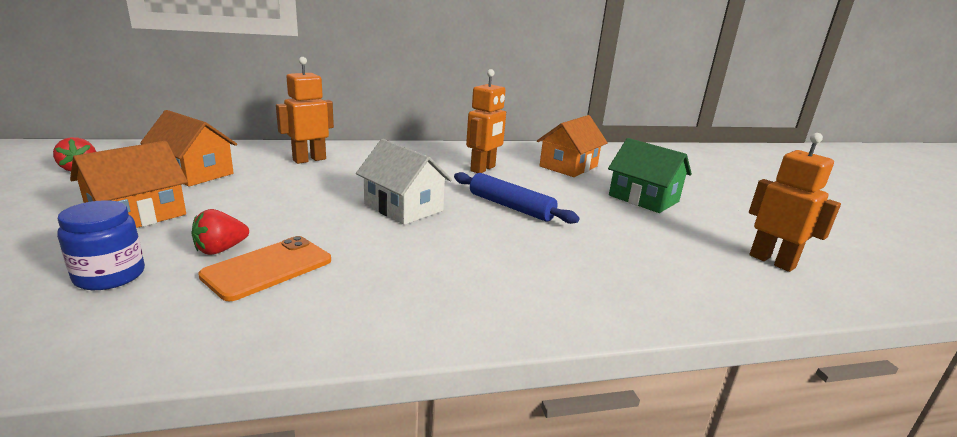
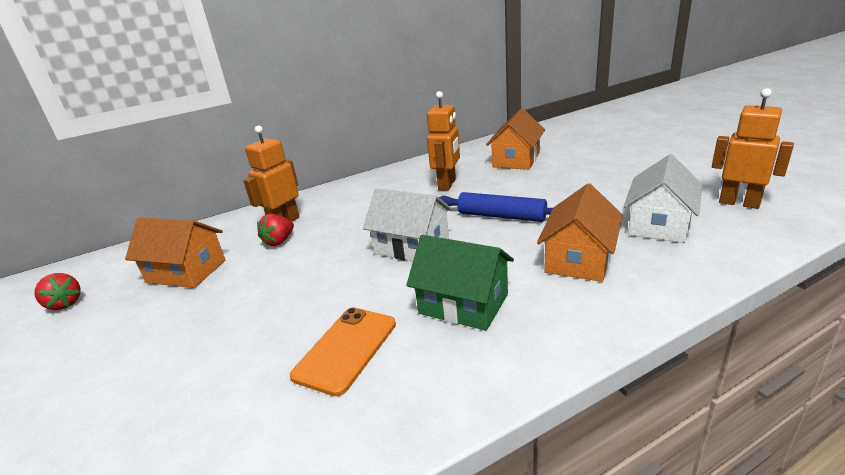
camera: 10 degrees left, 5 degrees up
(110, 276) = (205, 409): blue jar -> none
(137, 215) = (172, 335): orange house -> orange house (579, 259)
(220, 249) = (286, 345): red strawberry -> red strawberry (279, 241)
(643, 198) = (600, 173): green house -> green house (463, 304)
(665, 256) = (659, 224): none -> white house

